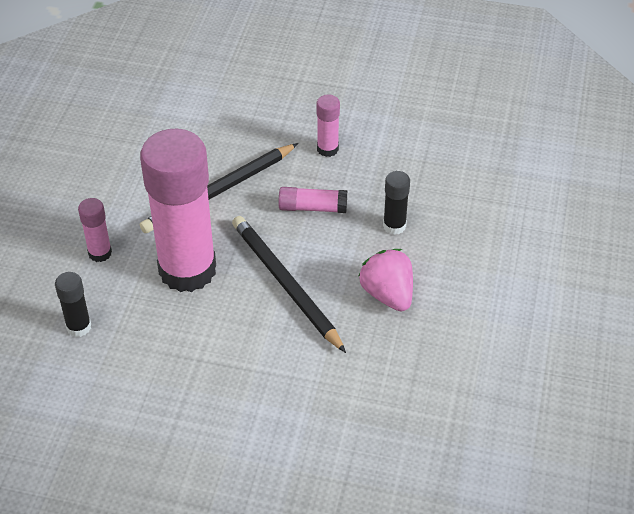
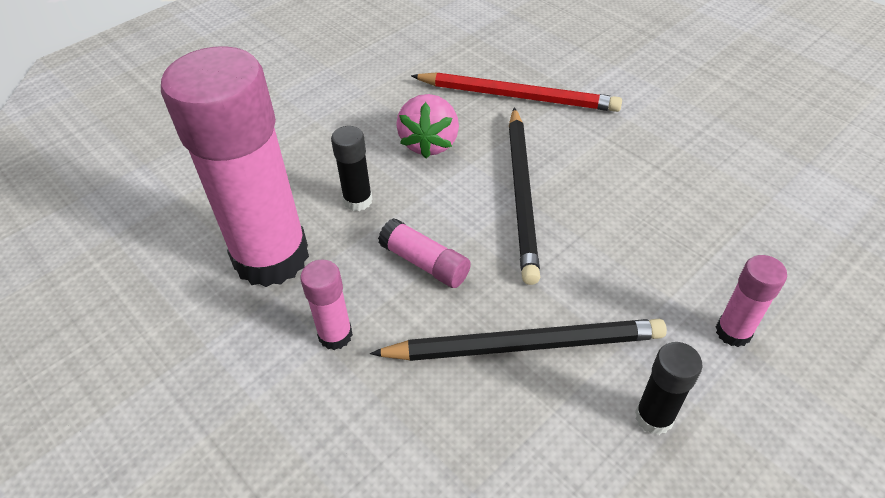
camera: 145 degrees left, 0 degrees up
(79, 327) = (785, 250): black glue stick -> black glue stick (654, 417)
(187, 270) = (624, 258): pink glue stick -> pink glue stick (271, 257)
(356, 378) = (517, 96): none -> red pencil

